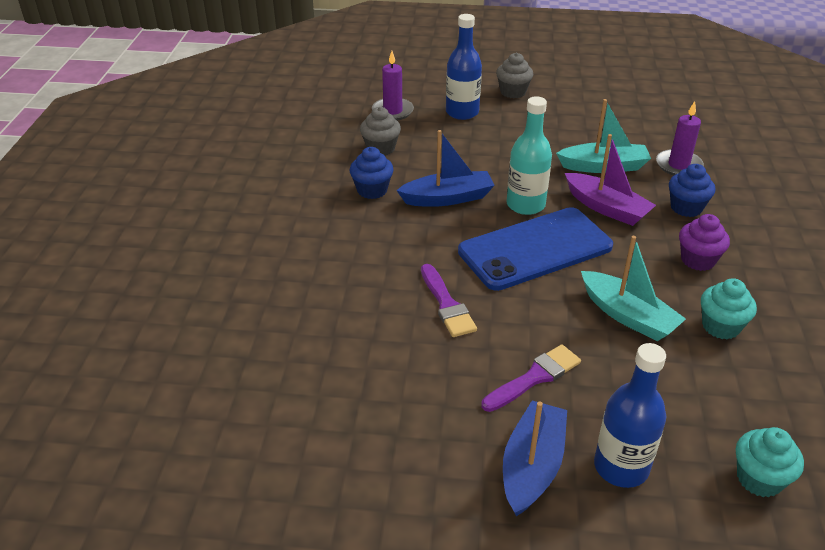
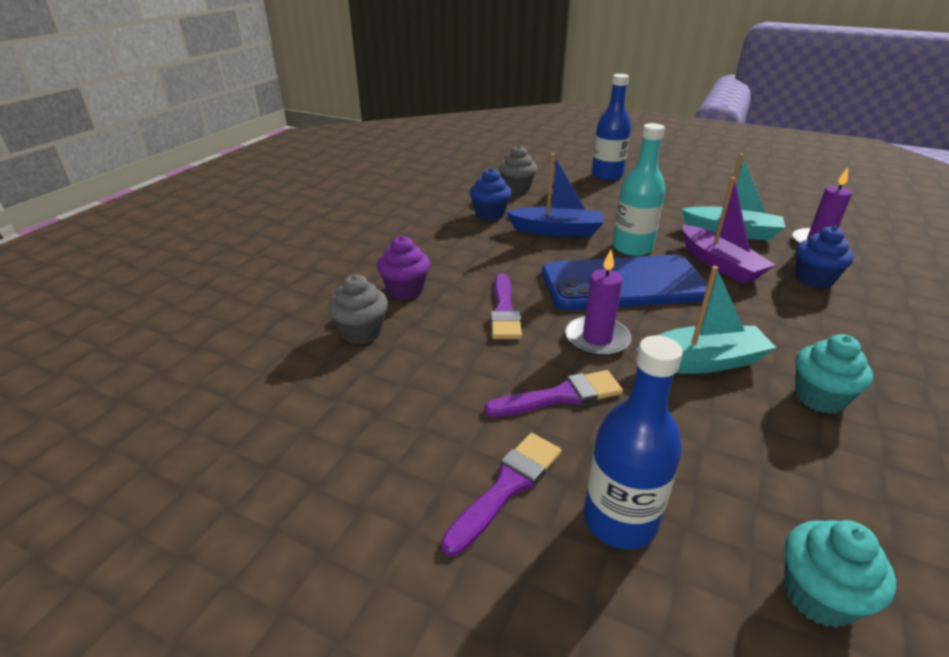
camera: 20 degrees right, 5 degrees down
(392, 111) = (543, 167): purple candle -> purple candle (597, 339)
(513, 92) = (663, 168): grey cupcake -> grey cupcake (362, 332)
(532, 466) = (507, 487): blue boat -> purple brush
(628, 316) = (702, 362): turquoise boat -> turquoise boat turned 75 degrees counterclockwise
(698, 260) = (811, 327): purple cupcake -> purple cupcake (405, 290)

